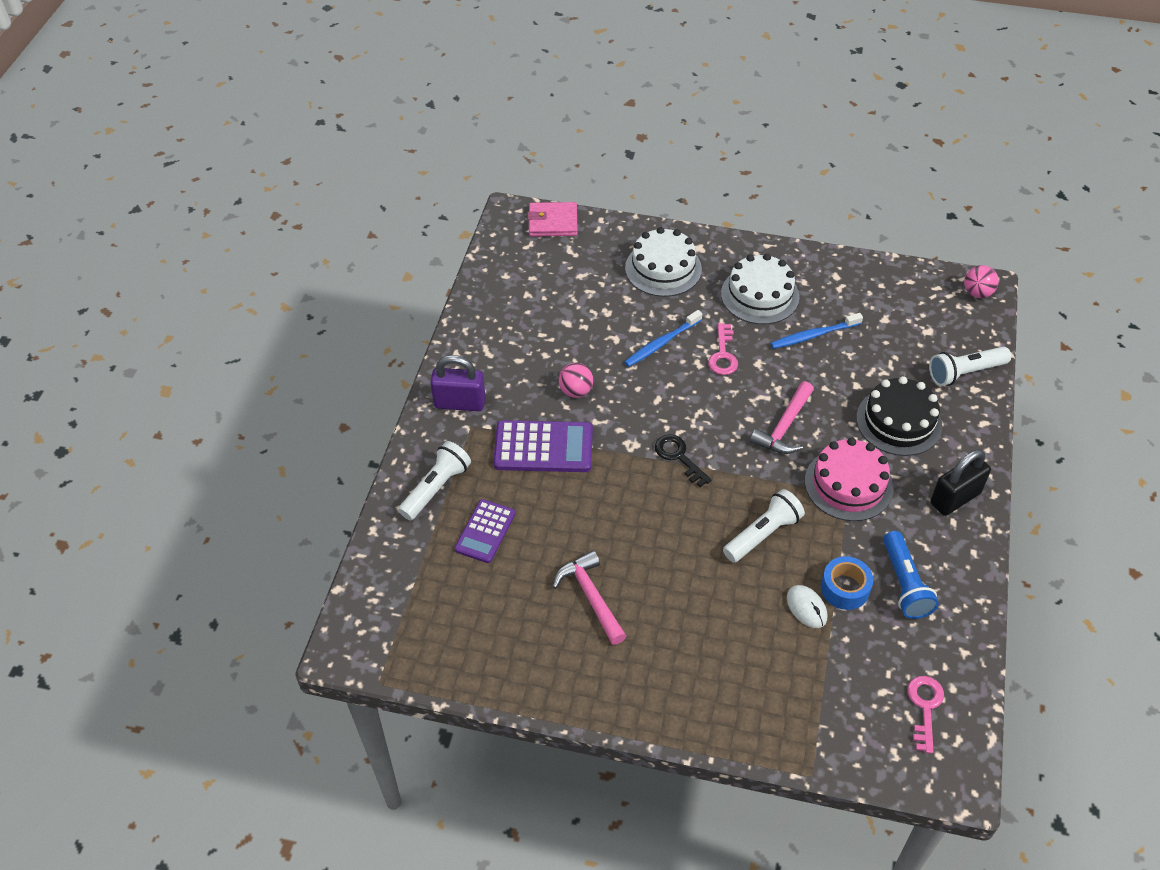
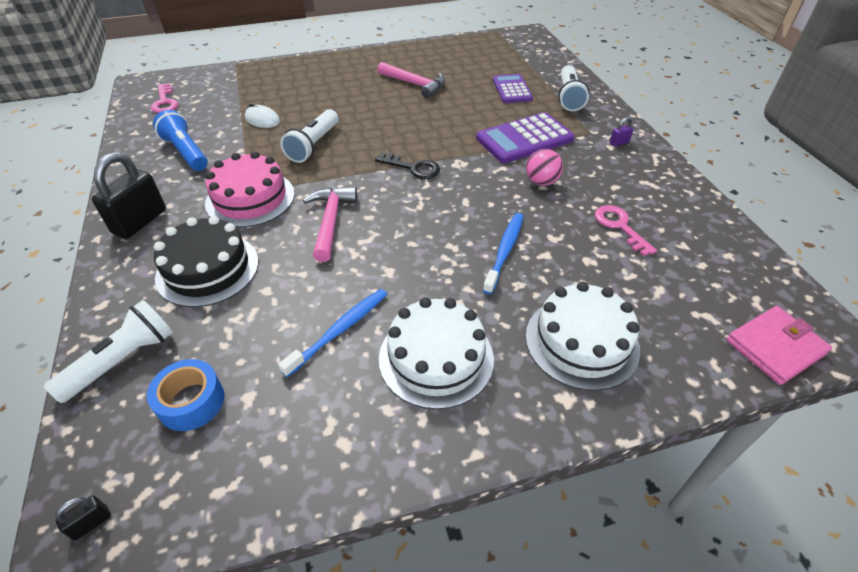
camera: 150 degrees right, 5 degrees down
(460, 403) = (619, 143): purple padlock -> purple padlock, size x0.43
(723, 355) = (432, 264): pink key -> pink key (619, 226)
(845, 588) = (235, 136): blue tape -> blue tape (191, 402)
(977, 293) = (91, 523): pink ball -> black padlock

